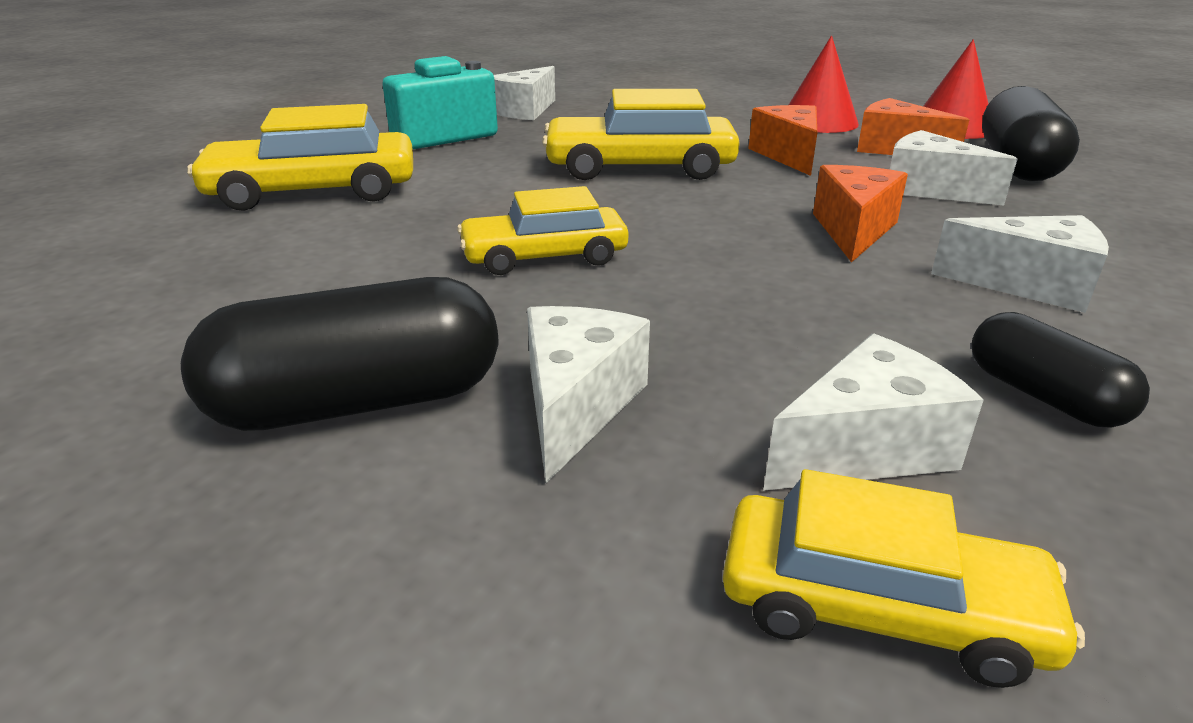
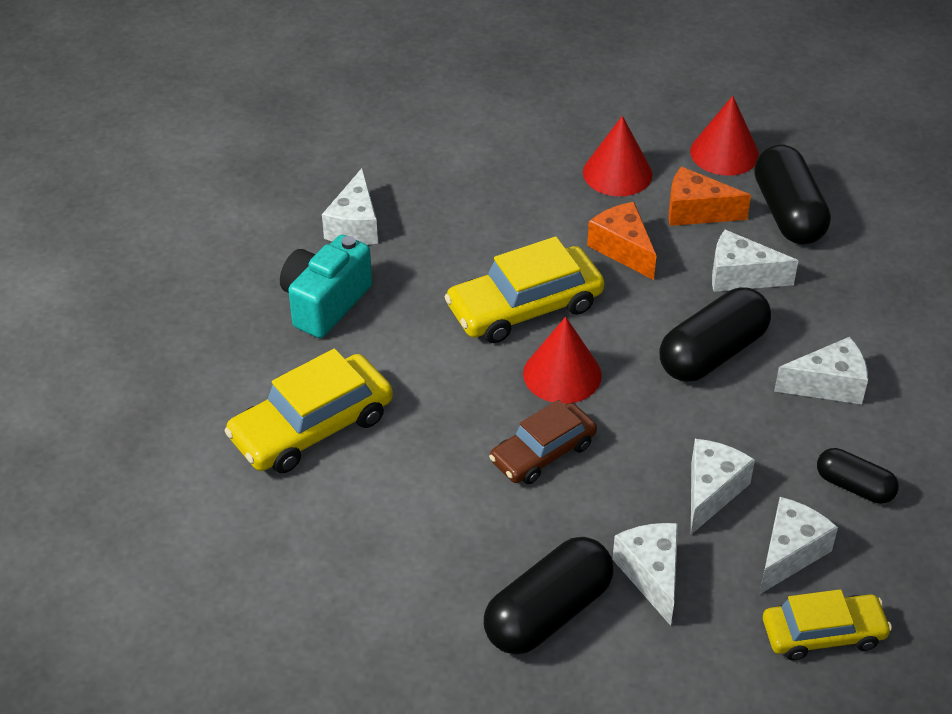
camera: 25 degrees left, 15 degrees up
(544, 256) = (543, 452): yellow car -> brown car
(635, 210) = (562, 374): none -> red cone
(761, 341) = (711, 491): none -> white cheese
(853, 230) = (712, 353): orange cheese -> black capsule

